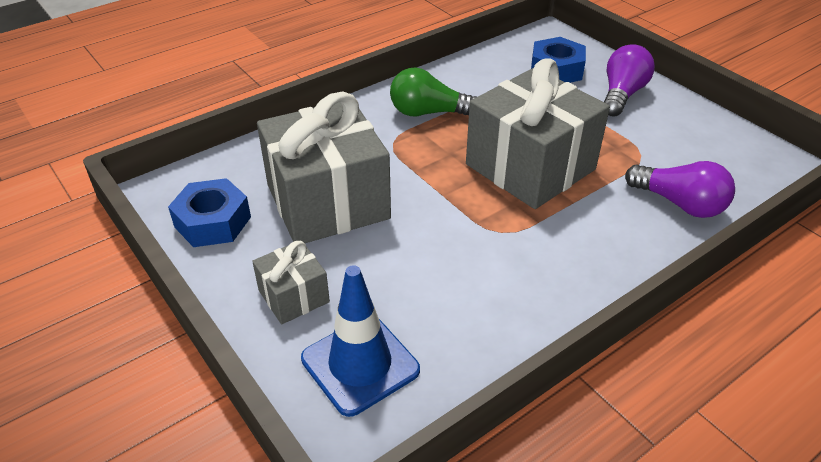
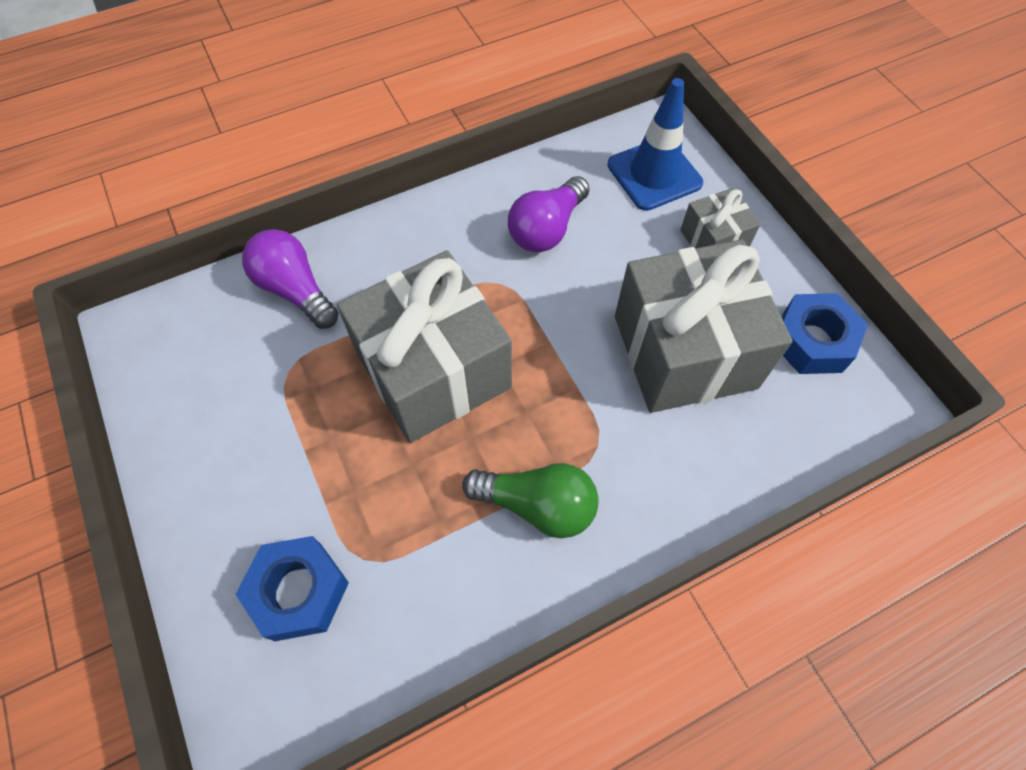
camera: 170 degrees left, 20 degrees up
(621, 94) = (234, 502): purple light bulb -> purple light bulb (547, 229)

